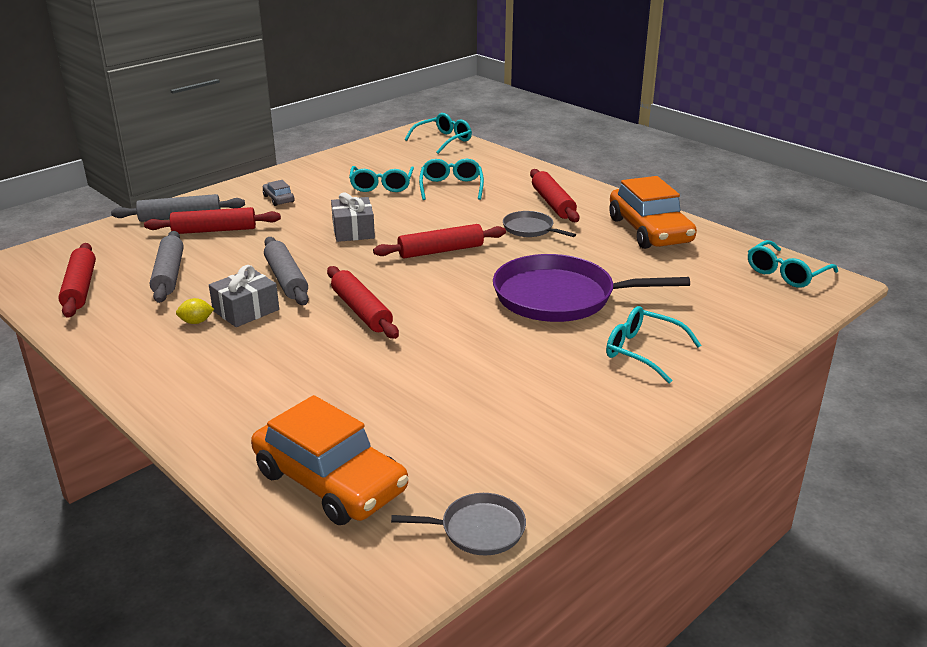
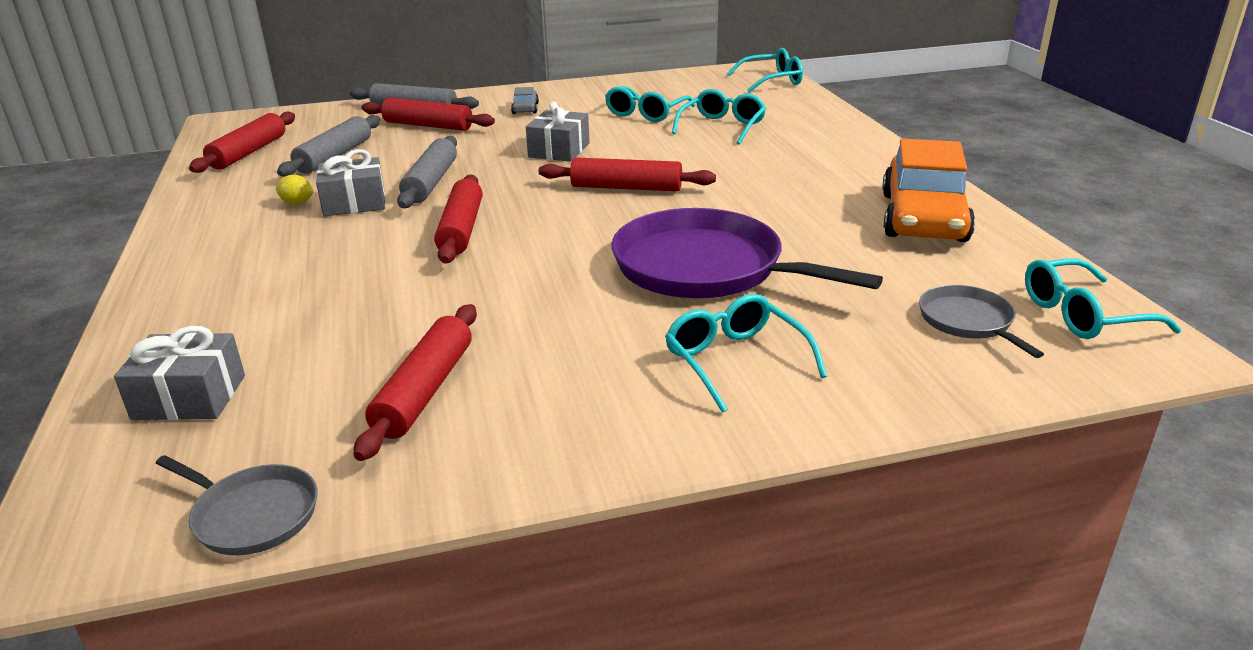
camera: 30 degrees right, 0 degrees up
(330, 481) = (189, 397): orange car -> grey gift
(530, 229) = (762, 185): grey pan -> grey pan (968, 321)
(553, 203) = (826, 164): red rolling pin -> red rolling pin (425, 391)

